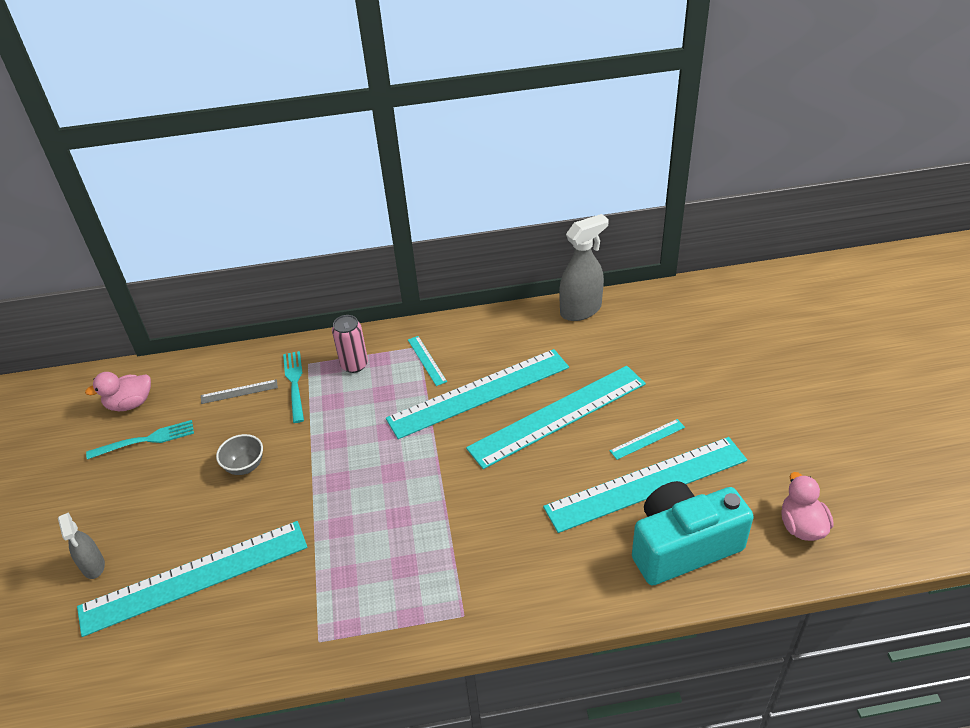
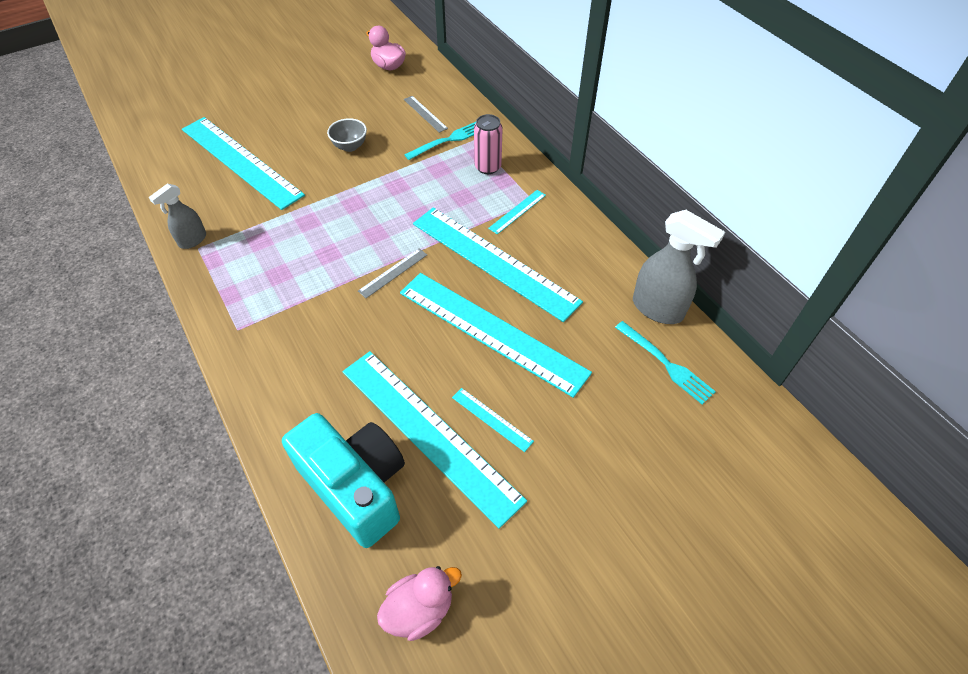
camera: 65 degrees right, 10 degrees up
(93, 566) = (239, 111): grey spray bottle -> grey spray bottle (192, 240)
(146, 440) = (357, 88): turquoise fork -> turquoise fork (666, 364)
(454, 468) = (393, 273): none -> grey ruler

